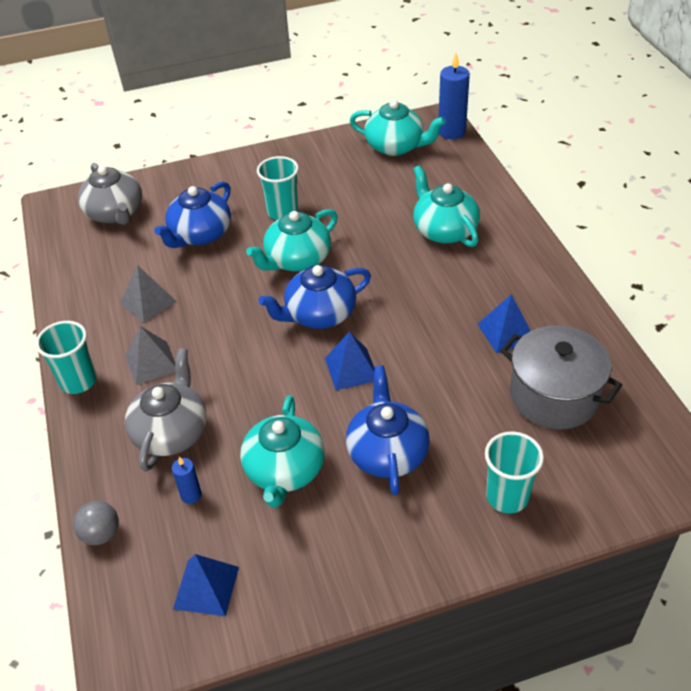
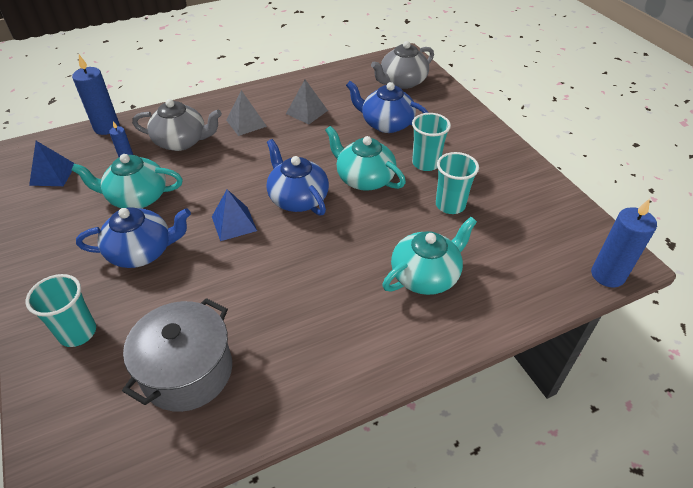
camera: 80 degrees right, 0 degrees up
(78, 381) = (231, 97): turquoise cup -> turquoise cup (450, 205)
(101, 534) = (106, 127): grey ball -> blue candle
(395, 146) = (557, 229): turquoise teapot -> none
(506, 332) = (277, 330): blue pyramid -> none

